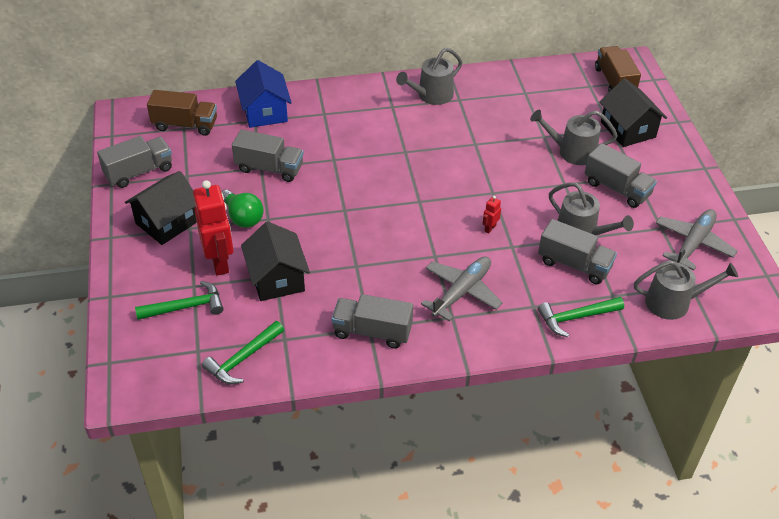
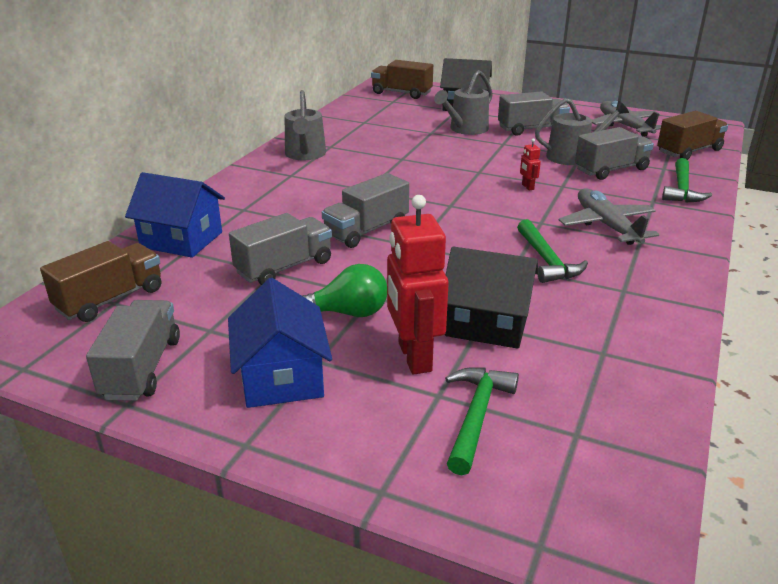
camera: 55 degrees left, 15 degrees down
(167, 222) = (282, 377): black house -> blue house
(220, 262) = (414, 357): red robot -> red robot turned 120 degrees counterclockwise
(243, 359) = (620, 398): green hammer -> green hammer (546, 260)
(372, 332) = (631, 290): grey truck -> grey truck (366, 230)
(673, 302) = (689, 151): grey watering can -> brown truck

